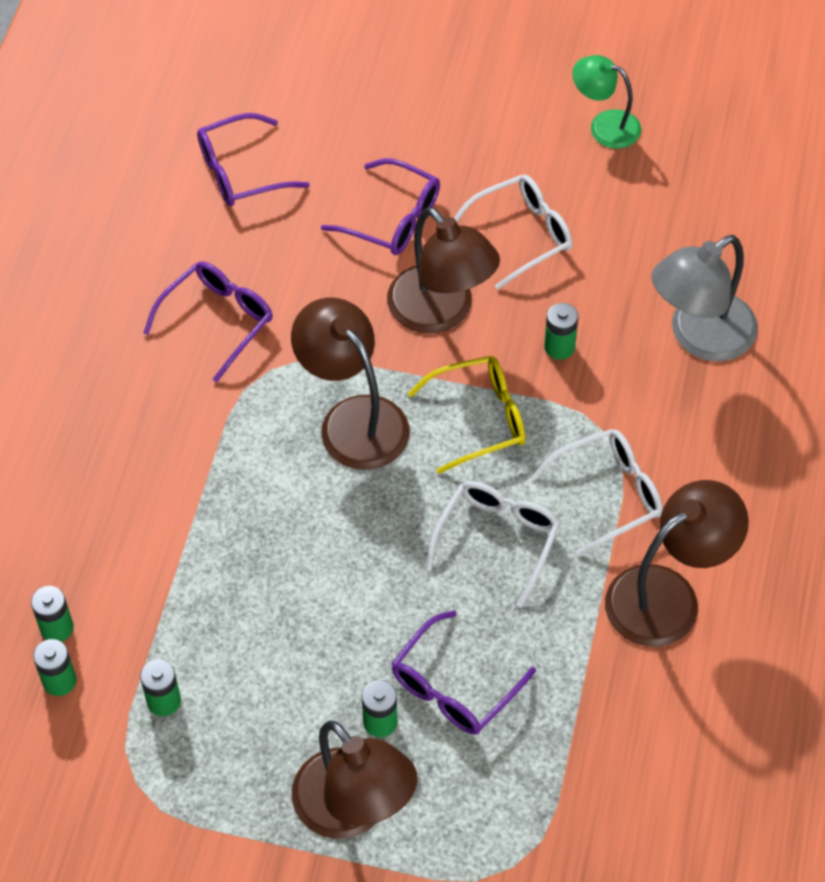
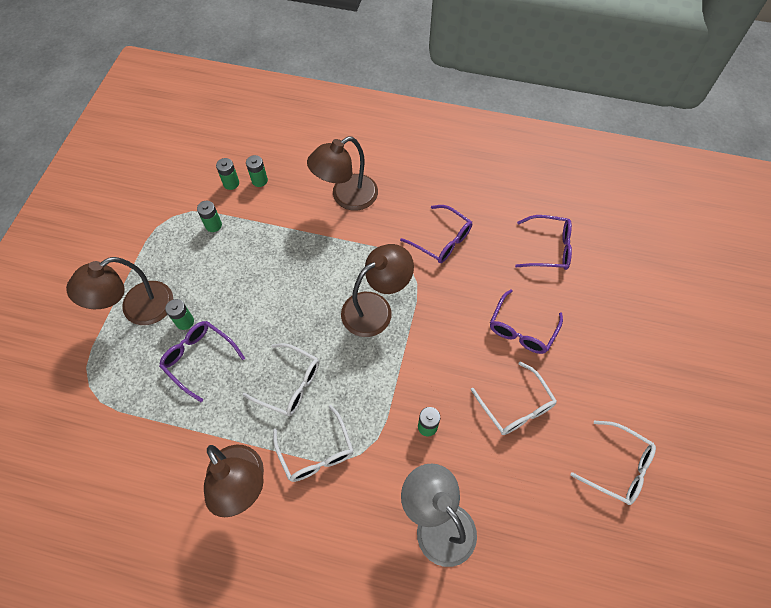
camera: 90 degrees right, 5 degrees up
(241, 172) = (548, 248): purple glasses -> purple glasses turned 120 degrees clockwise
(441, 312) = (452, 356): brown lamp -> brown lamp (346, 197)
(479, 419) = (374, 377): yellow glasses -> none
(605, 125) = (618, 467): green lamp -> white glasses

